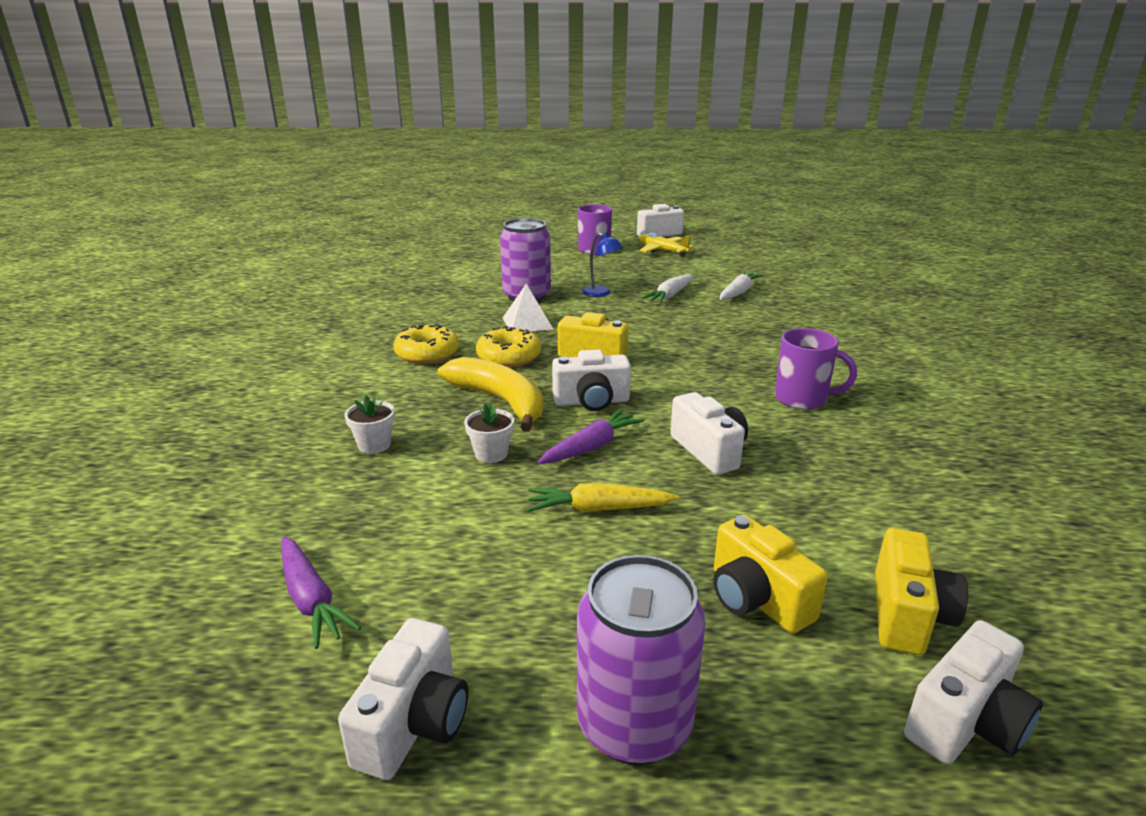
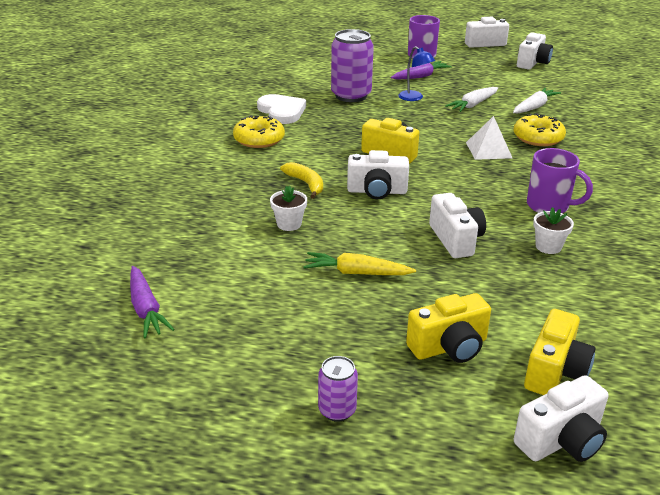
camera: 10 degrees right, 5 degrees up
(374, 445) = (205, 208): white flower pot -> white flower pot (548, 246)
(414, 723) = (198, 390): white camera -> white camera (532, 63)
(448, 319) = (282, 111): none -> white heart
(500, 401) = (306, 184): yellow banana -> yellow banana, size x0.58
(509, 357) = (322, 148): yellow donut -> yellow donut (538, 138)
(527, 323) = (344, 120): white pyramid -> white pyramid (488, 150)
(591, 447) = (365, 227): purple carrot -> purple carrot (420, 76)
(634, 724) = (337, 410): purple can -> purple can, size x0.50
(662, 251) = (482, 61): yellow plane -> none
(757, 599) = (449, 347): yellow camera -> yellow camera turned 90 degrees counterclockwise

